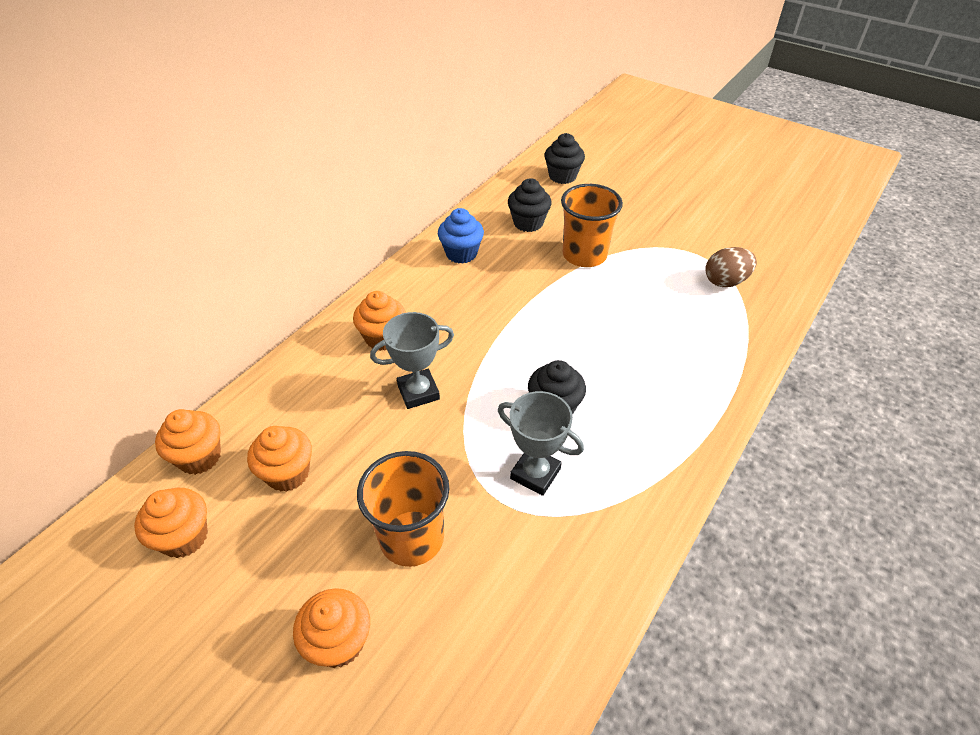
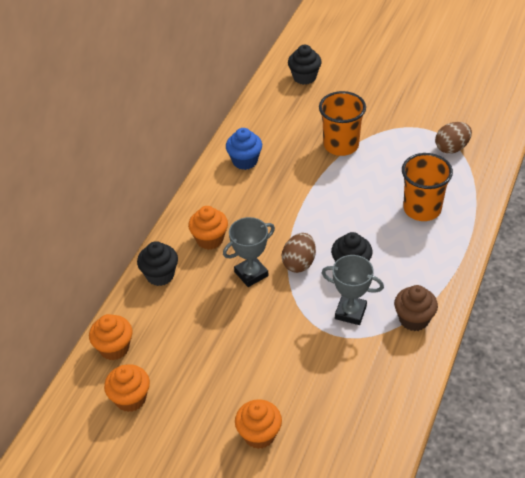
camera: 10 degrees left, 0 degrees up
(288, 473) = (182, 346): orange cupcake -> none
(412, 538) = (282, 368): orange cup -> orange cup (422, 209)
(486, 390) = (299, 263): none -> brown egg
(528, 223) = (289, 125): black cupcake -> black cupcake (160, 275)
(624, 504) = (414, 319): none -> brown cupcake

